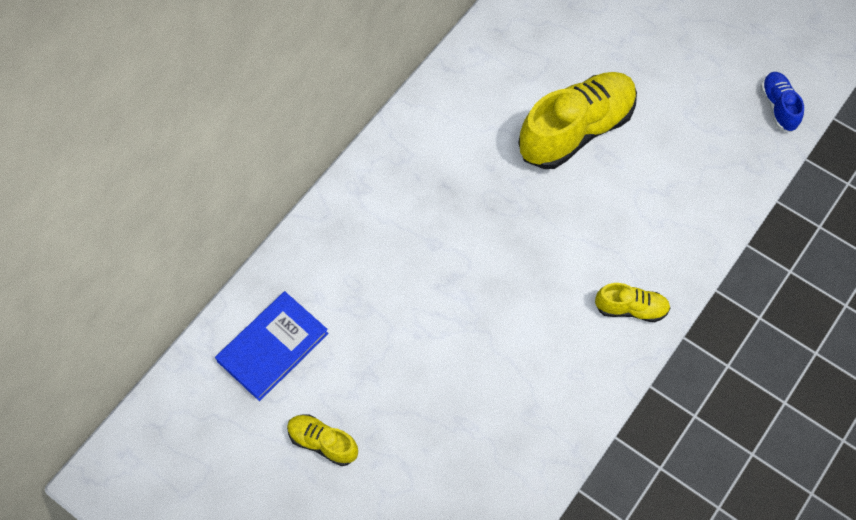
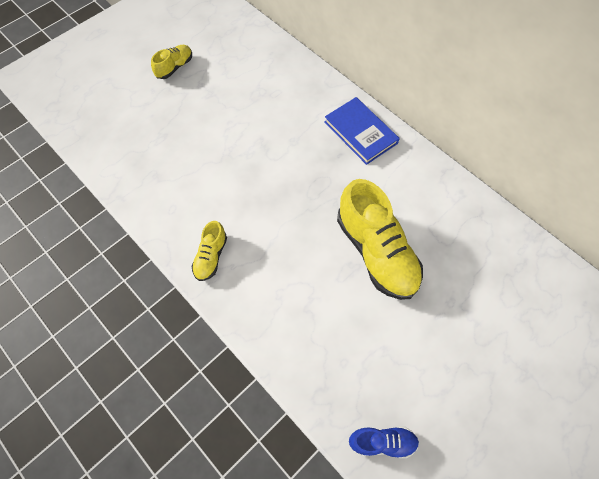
camera: 100 degrees right, 0 degrees up
(273, 347) = (242, 51): blue book -> blue book (360, 132)

